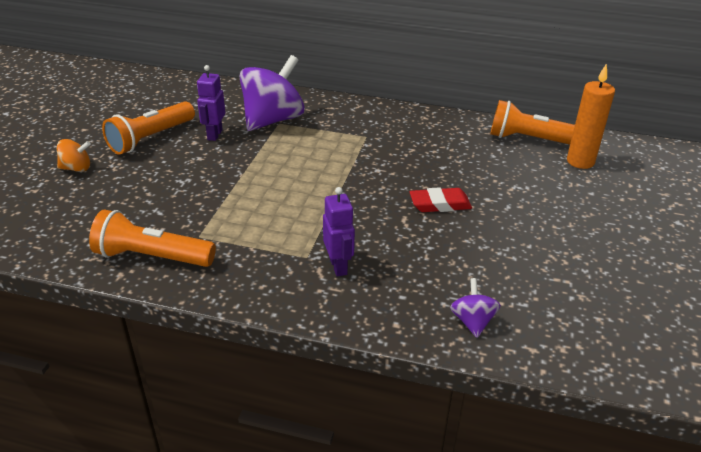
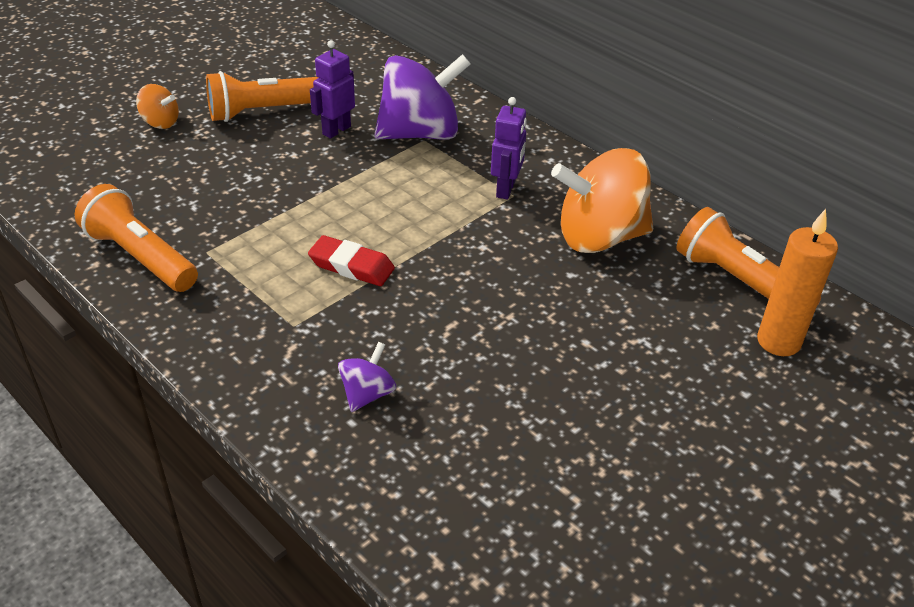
camera: 30 degrees right, 5 degrees up
(338, 266) = (316, 352): purple robot -> purple robot (506, 189)
(438, 142) = (599, 237): none -> orange spinning top
(440, 204) = (515, 324): red eraser -> red eraser (351, 266)
(472, 321) = (400, 492): purple spinning top -> purple spinning top (367, 394)

